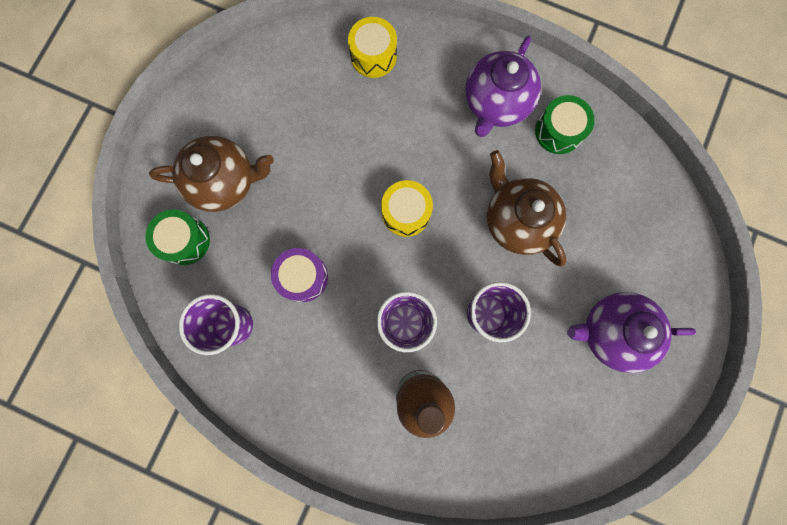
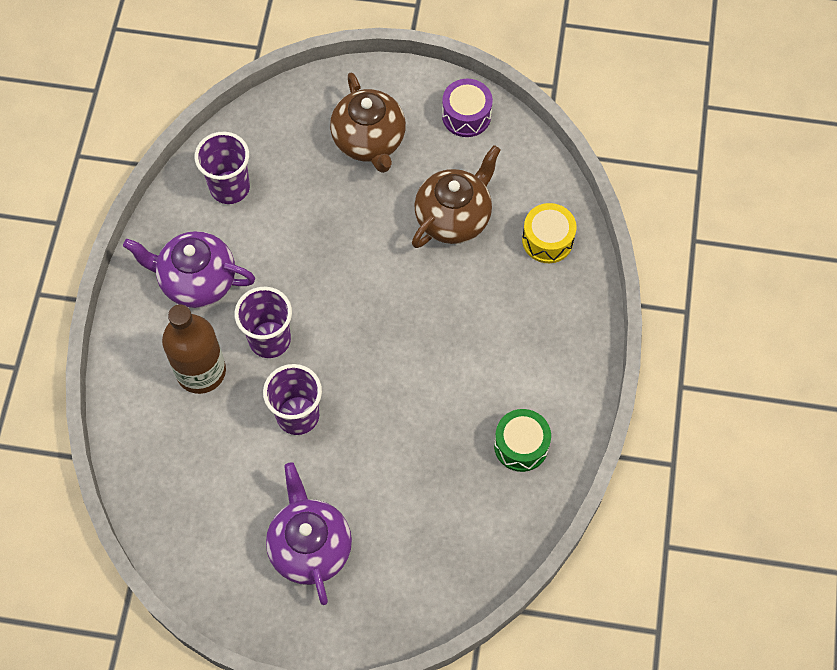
camera: 75 degrees right, 15 degrees down
(185, 240) = (301, 124): green drum -> none
(303, 277) = (292, 235): purple drum -> purple drum (466, 115)
(406, 212) = (384, 313): yellow drum -> none
(495, 103) = (532, 373): purple teapot -> purple teapot (197, 280)
(517, 220) = (407, 424): brown teapot -> brown teapot (454, 217)

